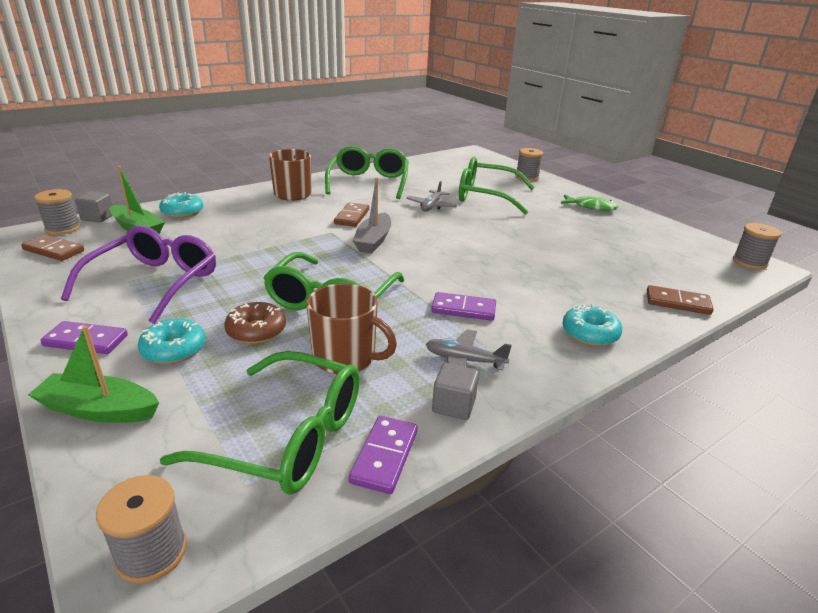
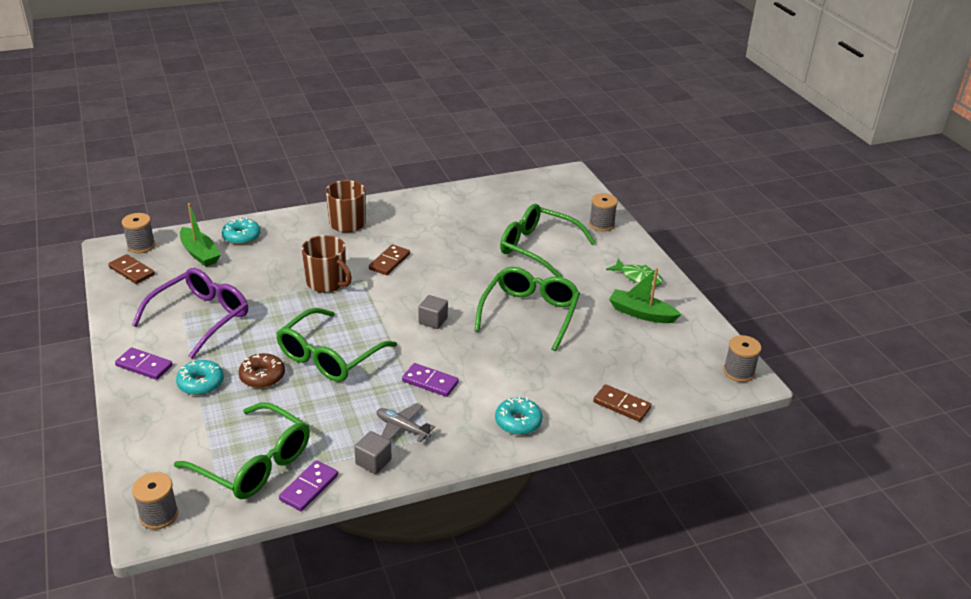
camera: 15 degrees right, 5 degrees up
(98, 217) = (170, 235): grey cube -> grey cube (433, 321)
(99, 410) = (145, 422): green boat -> green boat (641, 313)
(345, 358) = (317, 411): brown mug -> brown mug (327, 282)
(369, 182) = (429, 214): green glasses -> green glasses (530, 313)
(373, 241) = (394, 295): grey boat -> none
(431, 206) = (473, 256): grey plane -> none

